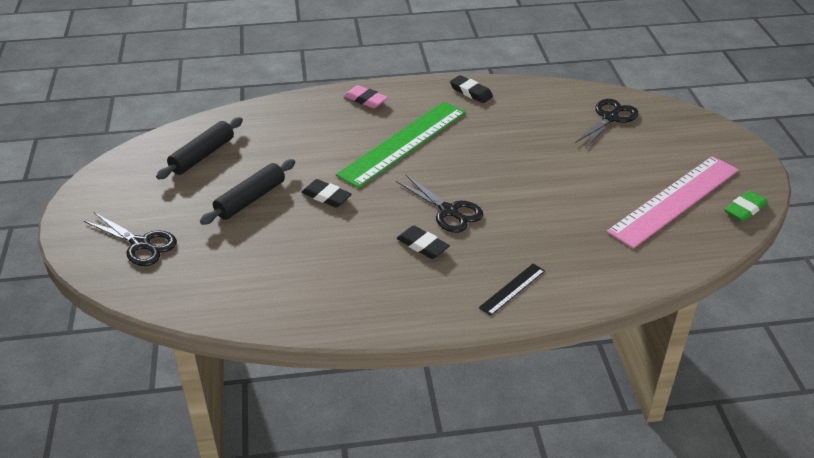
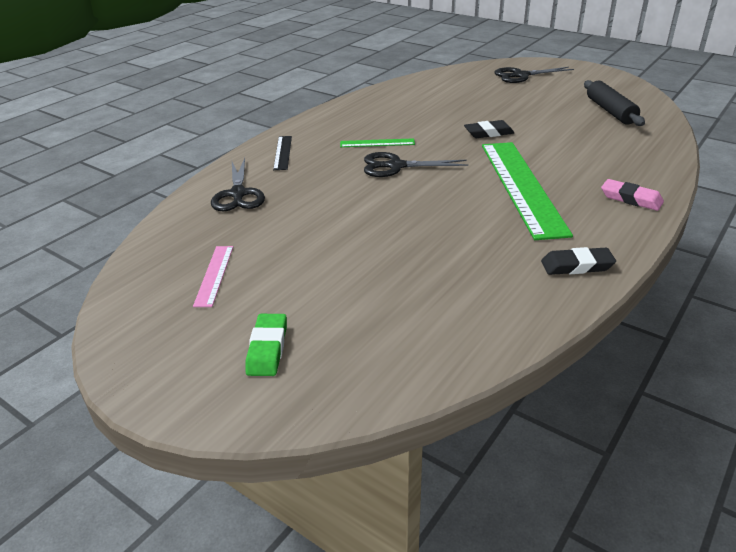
camera: 135 degrees right, 5 degrees down
(250, 199) = (524, 111): black rolling pin -> none
(365, 100) = (631, 199): pink eraser -> pink eraser turned 45 degrees clockwise
(422, 245) = (377, 143): black eraser -> green ruler
(610, 118) = (390, 334): black scissors -> black scissors (238, 194)
(675, 200) = (214, 275): pink ruler -> pink ruler, size x0.44
(745, 209) = (126, 308): green eraser -> green eraser (267, 348)

